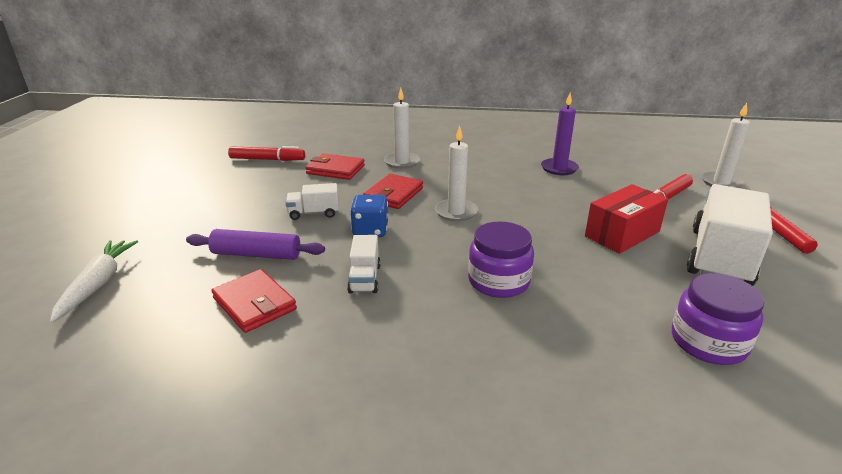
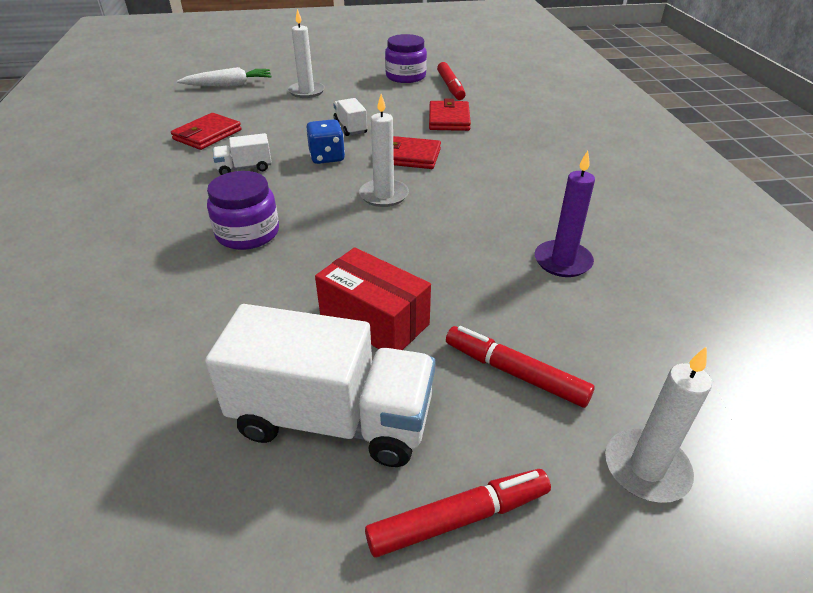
camera: 75 degrees right, 10 degrees up
(256, 254) = (274, 121): purple rolling pin -> none
(402, 162) = (494, 148): white candle -> white candle (306, 92)
(708, 342) = (136, 379): purple jar -> purple jar (405, 76)

